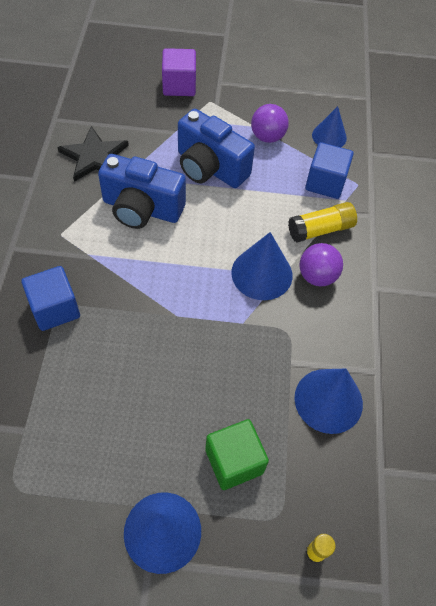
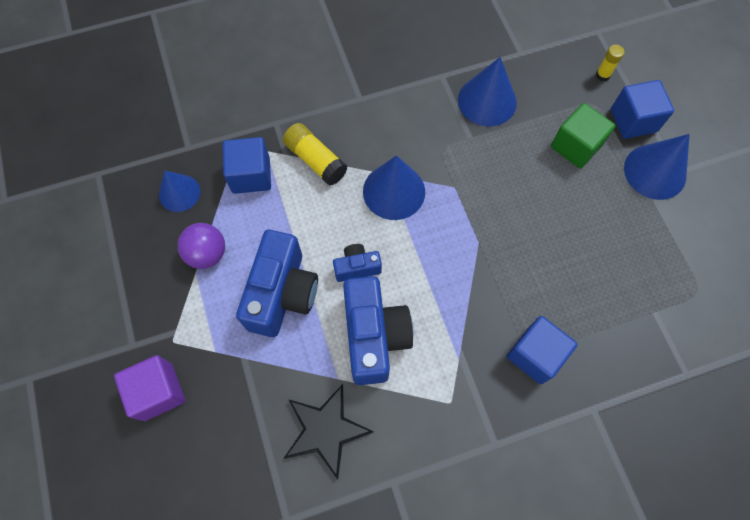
camera: 110 degrees left, 10 degrees up
(205, 220) = (357, 267): none -> blue camera
(237, 550) = (633, 120): none -> blue cube
(317, 276) = (372, 146): purple ball -> none

